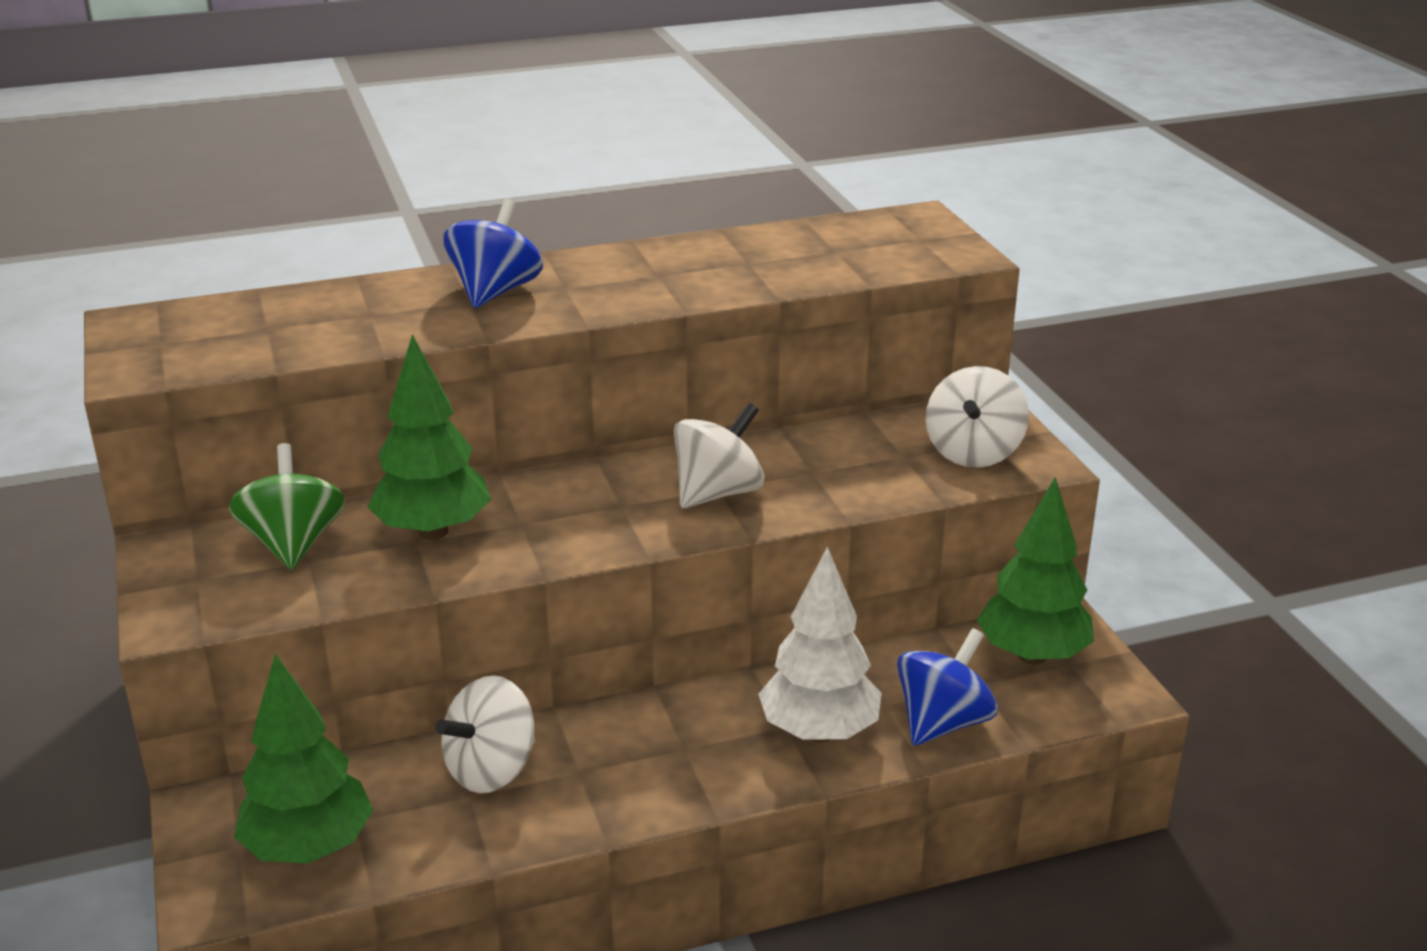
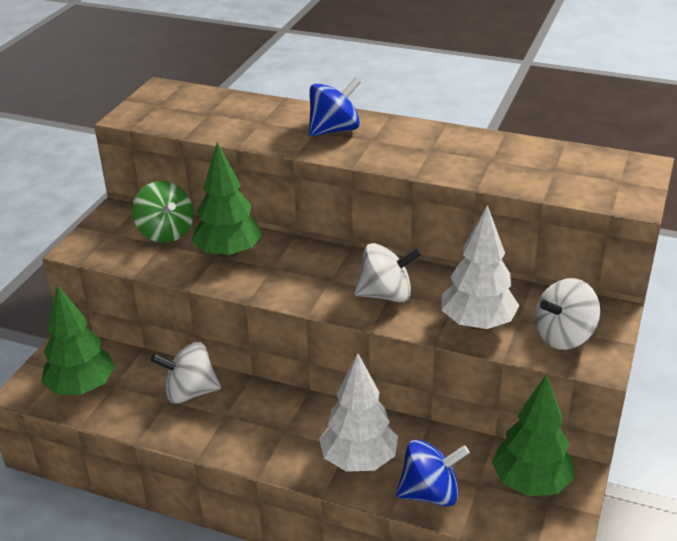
camera: 40 degrees right, 5 degrees up
(293, 544) = (166, 232): green spinning top -> green spinning top turned 120 degrees clockwise
(866, 479) = (477, 324): none -> white tree

